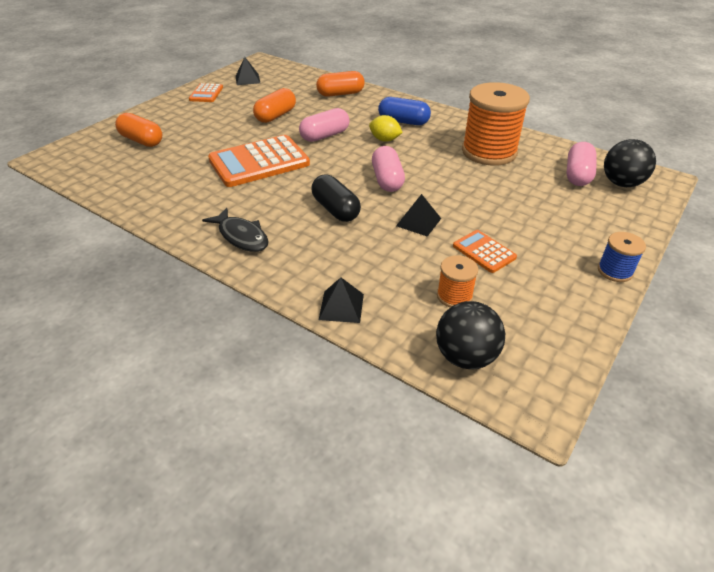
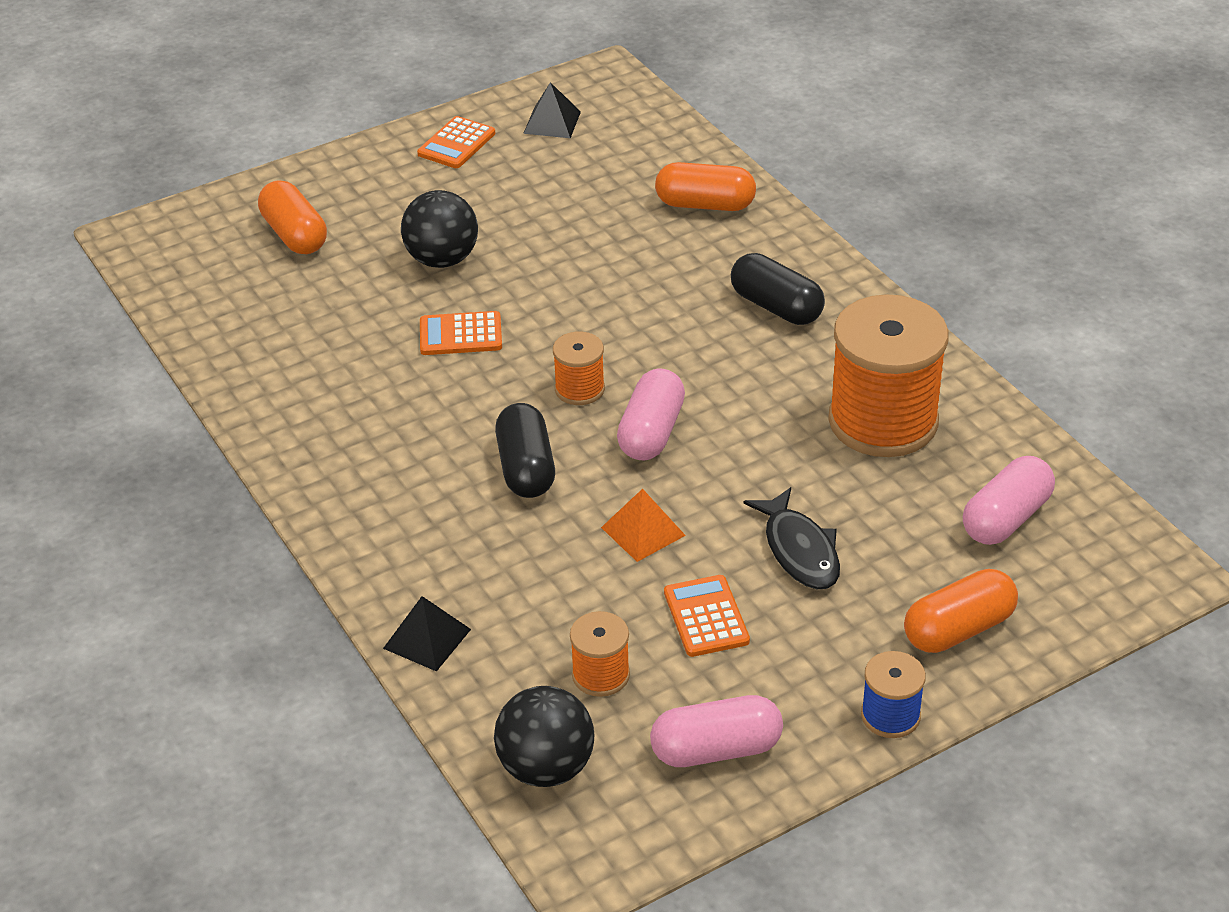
camera: 25 degrees right, 0 degrees up
(241, 236) = (353, 476): black fish -> black fish (799, 550)
(259, 162) = (460, 335): orange calculator -> orange calculator, size x0.50
(276, 116) = (550, 232): orange capsule -> orange capsule (958, 629)
(325, 136) = (608, 304): pink capsule -> pink capsule (716, 749)
(337, 171) = (579, 389): none -> orange spool
(385, 140) = (710, 342): yellow lemon -> none
(403, 122) = (776, 307): blue capsule -> black capsule
(418, 222) = (643, 531): black pyramid -> orange pyramid
(621, 183) = (1073, 559): black ball -> black ball (442, 259)

